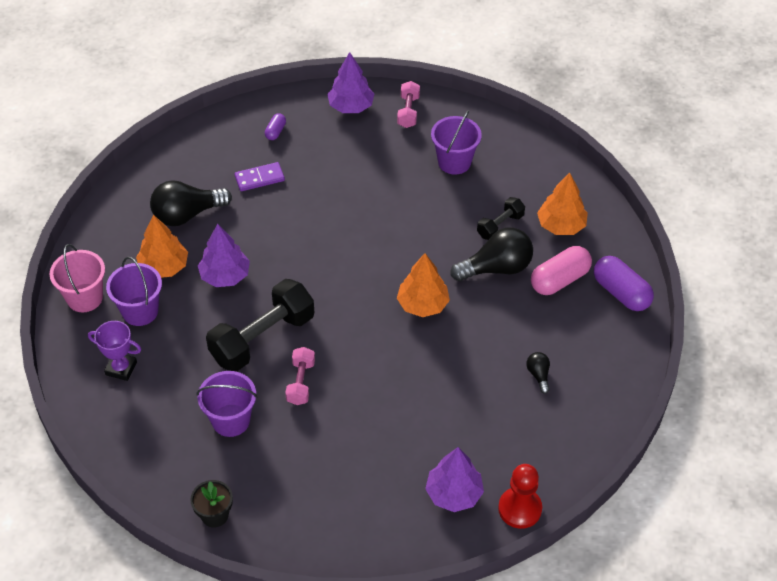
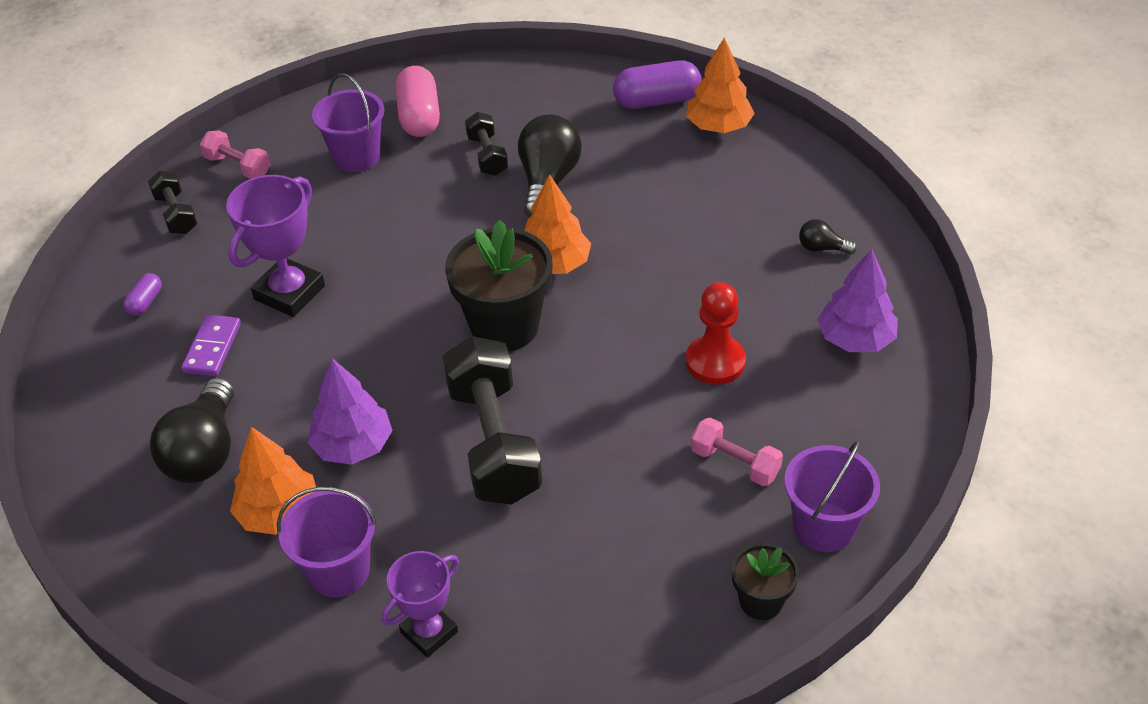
camera: 60 degrees left, 5 degrees down
(84, 298) = (257, 637): pink bucket -> none
(231, 420) = (610, 526): purple bucket -> purple bucket (824, 527)
(275, 131) = (145, 302): purple capsule -> purple capsule turned 60 degrees clockwise
(301, 382) = (595, 426): pink dumbbell -> pink dumbbell (735, 463)
(321, 190) = (289, 293): none -> purple trophy
(351, 106) = (176, 214): purple tree -> black dumbbell
(355, 303) = (504, 326): none -> black flower pot
(520, 509) = (906, 290): red pawn -> red pawn (715, 362)
(538, 375) = (727, 205): black light bulb -> black light bulb (822, 248)
(559, 280) = (604, 139): pink capsule -> pink capsule (419, 117)
(561, 225) = (527, 109): orange tree -> orange tree (718, 126)

